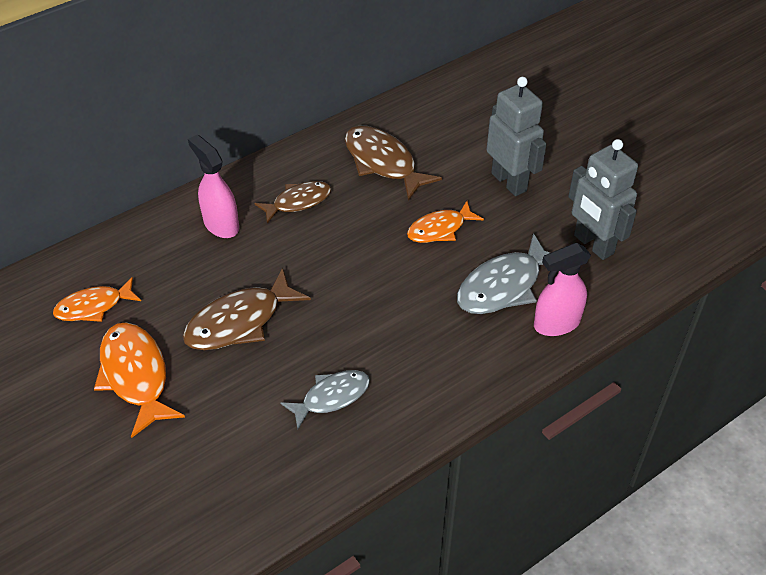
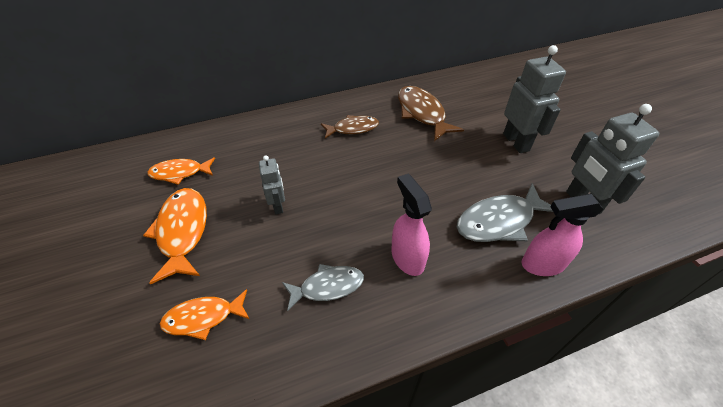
camera: 15 degrees right, 0 degrees up
(221, 224) = (293, 134): pink spray bottle -> pink spray bottle (407, 258)
(240, 321) = (278, 206): brown fish -> grey robot
(440, 229) = (454, 166): orange fish -> orange fish (203, 317)

